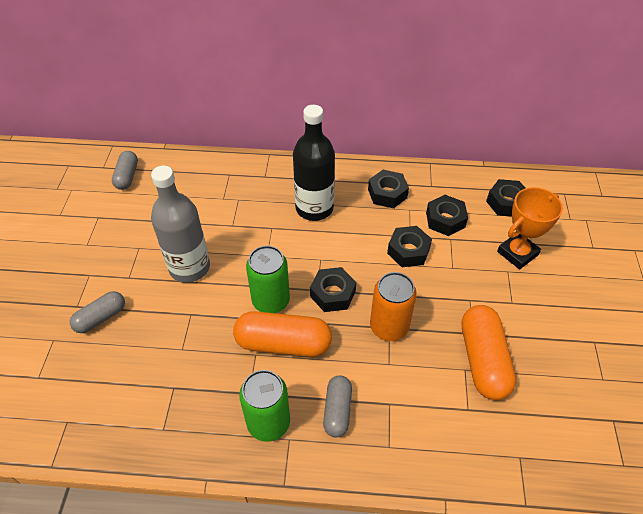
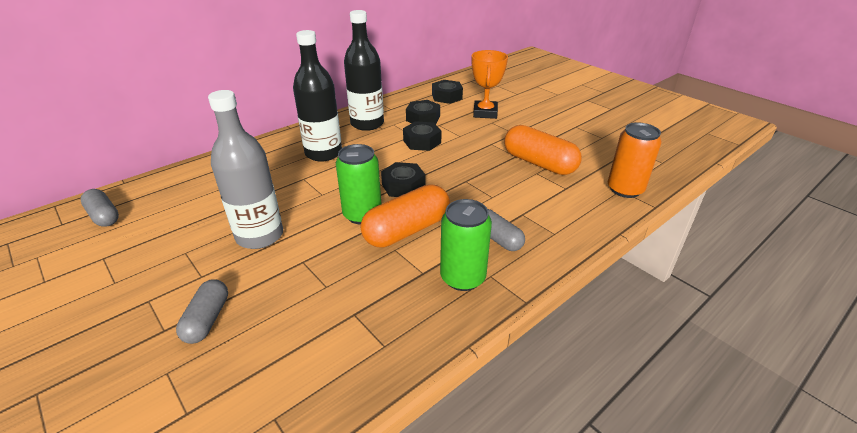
camera: 45 degrees left, 15 degrees down
(387, 193) = (367, 124): black nut -> black bottle
(389, 327) = (465, 180): orange can -> orange can (625, 189)

